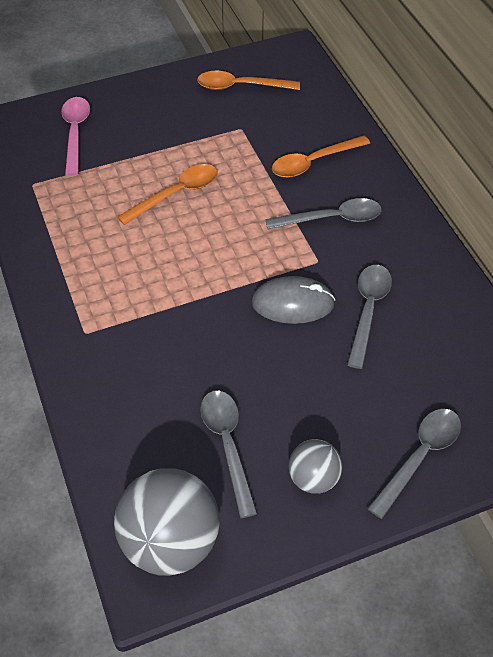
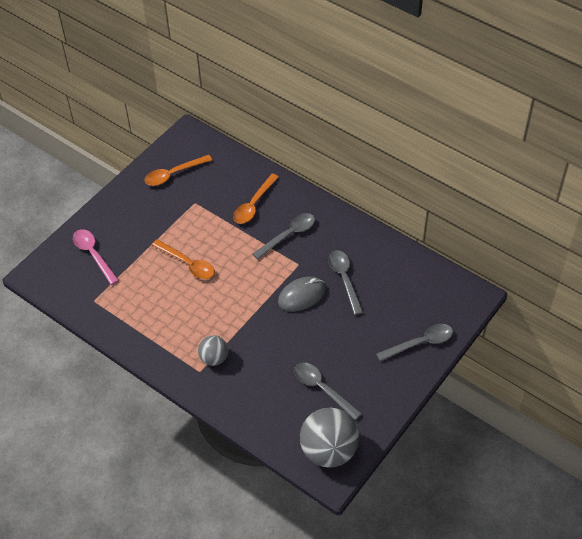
camera: 30 degrees left, 0 degrees up
(176, 194) = (187, 264): orange spoon -> orange spoon turned 105 degrees clockwise
(313, 478) = (376, 381): grey ball -> grey ball (214, 358)
(419, 457) = (420, 343): grey spoon -> grey spoon turned 60 degrees clockwise

